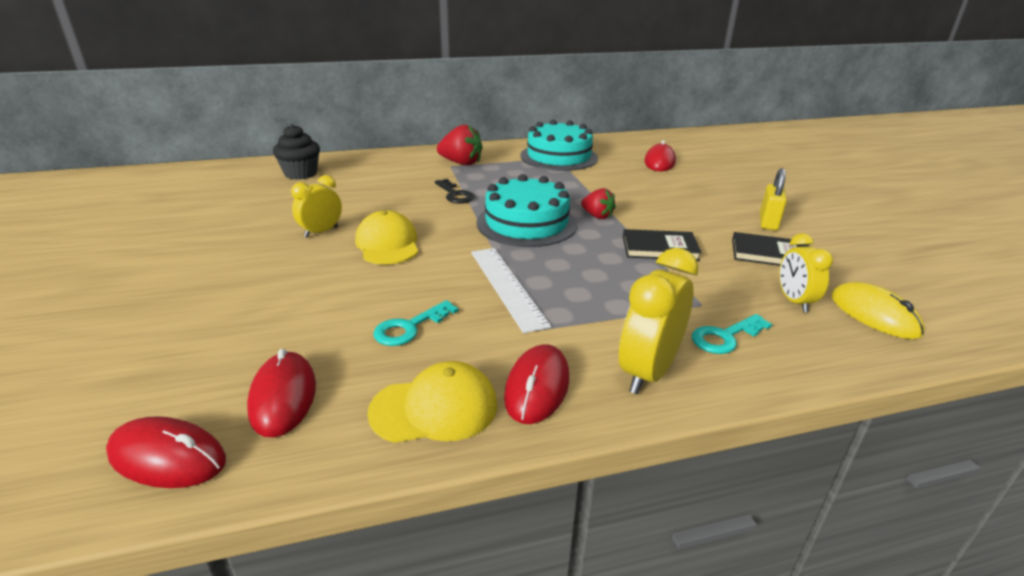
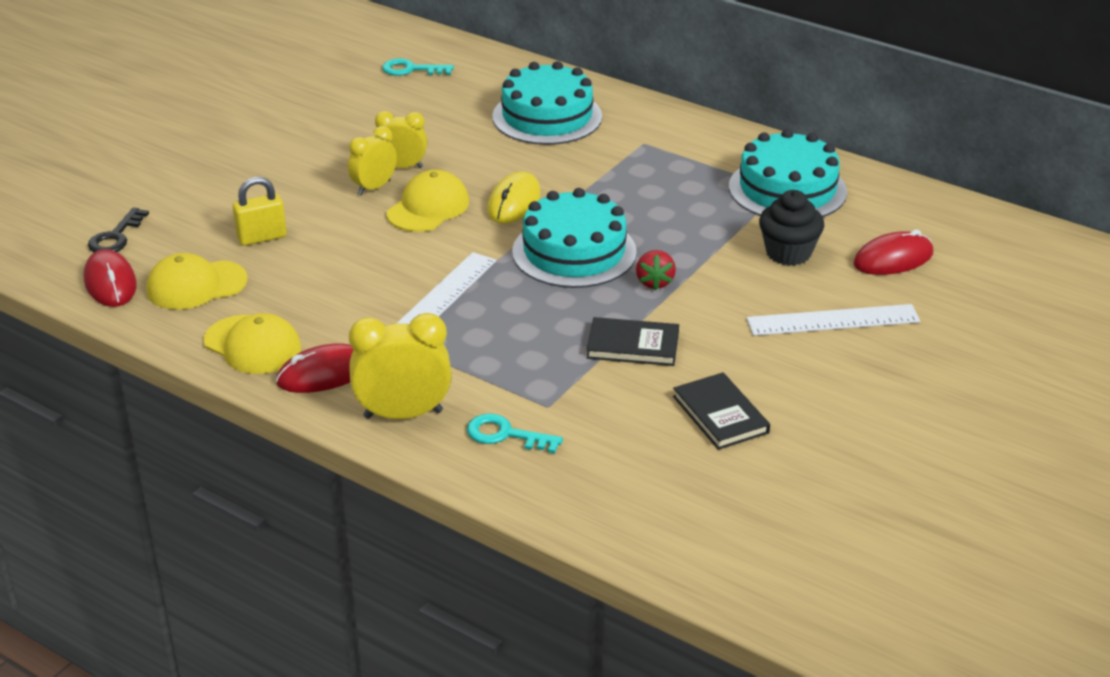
camera: 50 degrees right, 5 degrees up
(283, 397) = (196, 285): red mouse -> yellow cap
(301, 174) = (490, 85): black cupcake -> black cupcake (788, 253)
(369, 174) = (547, 117): none -> turquoise cake
(409, 327) = (325, 287): turquoise key -> turquoise key (411, 69)
(455, 194) = (577, 184): black key -> black key (116, 237)
(461, 163) = (661, 145): red strawberry -> none
(659, 248) = (633, 345): black book -> black book turned 45 degrees counterclockwise
(700, 192) = (833, 320): none -> white ruler
(768, 222) = (811, 391): yellow padlock -> yellow padlock (262, 237)
(794, 301) = (627, 455): yellow clock -> yellow clock (374, 187)
(874, 315) = (664, 508): yellow mouse -> yellow mouse (514, 202)

